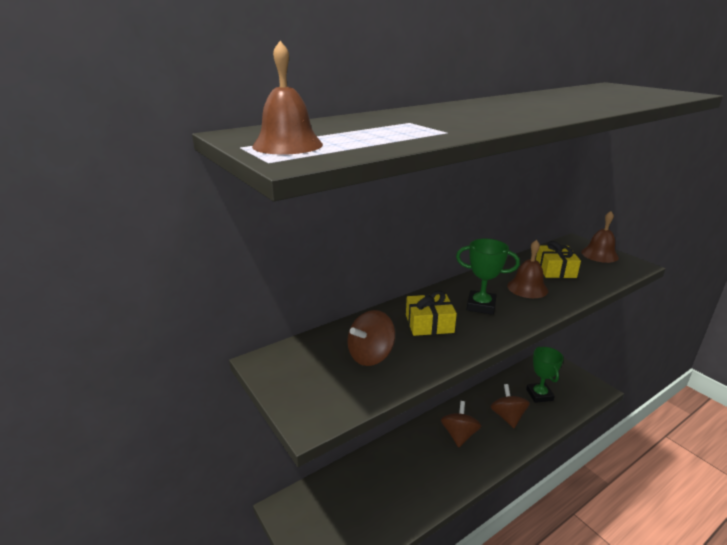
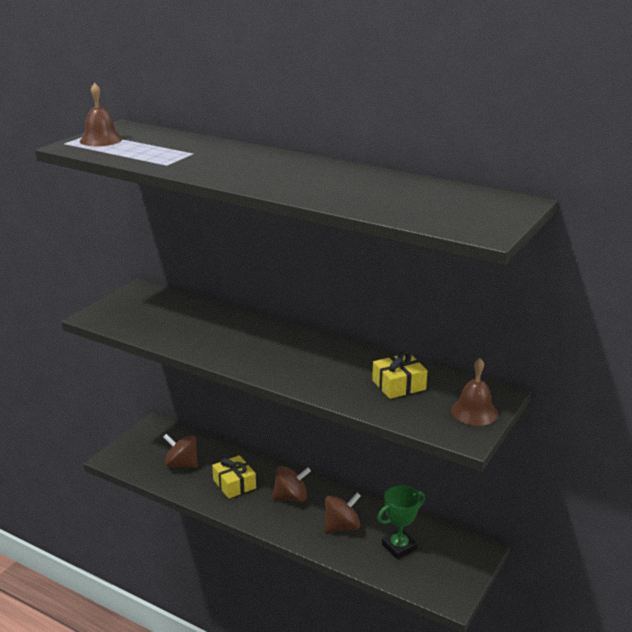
camera: 65 degrees right, 0 degrees up
(370, 355) = (171, 321): brown spinning top -> brown spinning top (181, 464)
(429, 323) = (231, 335): yellow gift -> yellow gift (234, 484)
(481, 306) = (280, 353): green trophy -> none
(527, 288) = (338, 372): brown bell -> none

